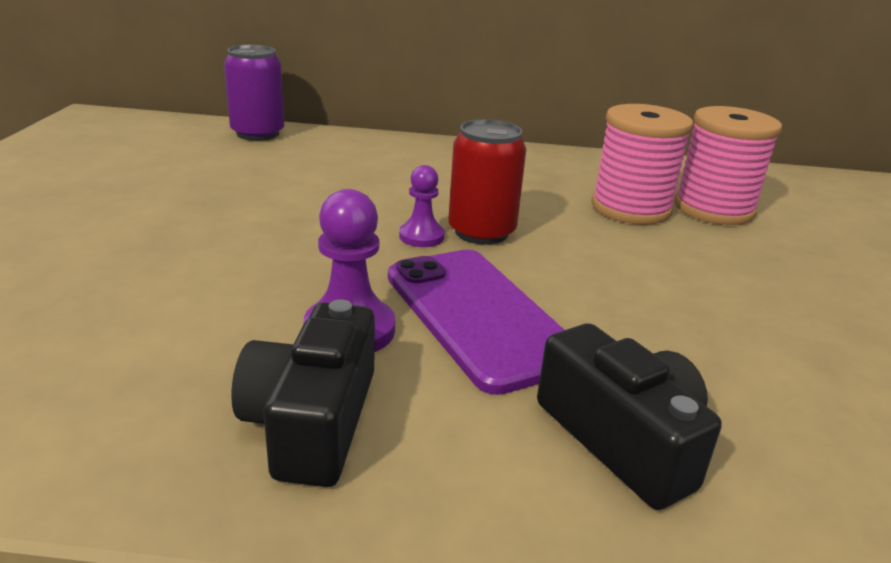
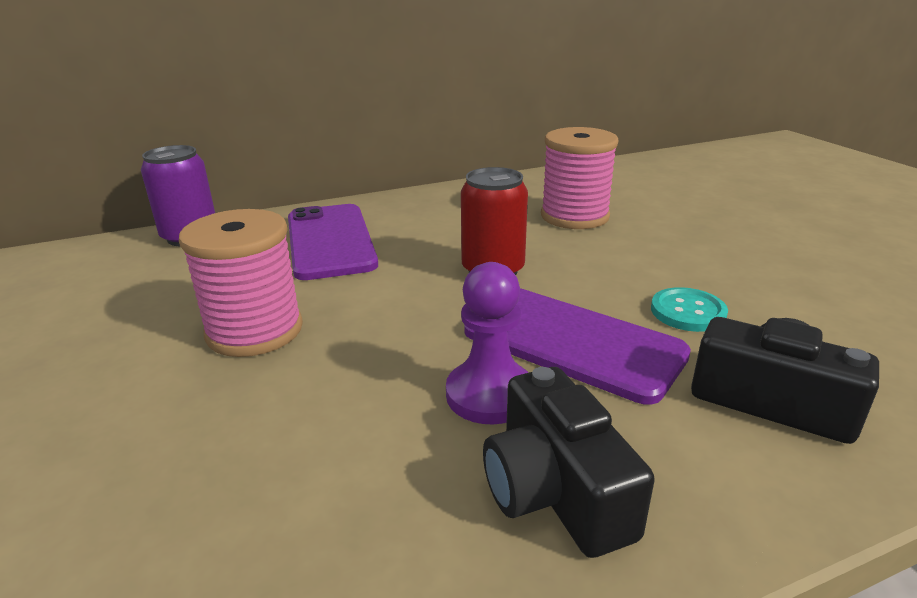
camera: 25 degrees left, 0 degrees up
(364, 167) = (330, 241): none -> purple phone
(421, 236) = (451, 290): purple pawn -> none
(639, 331) = (688, 312): none -> turquoise button
(713, 209) = (627, 200): pink spool -> pink spool (255, 331)

